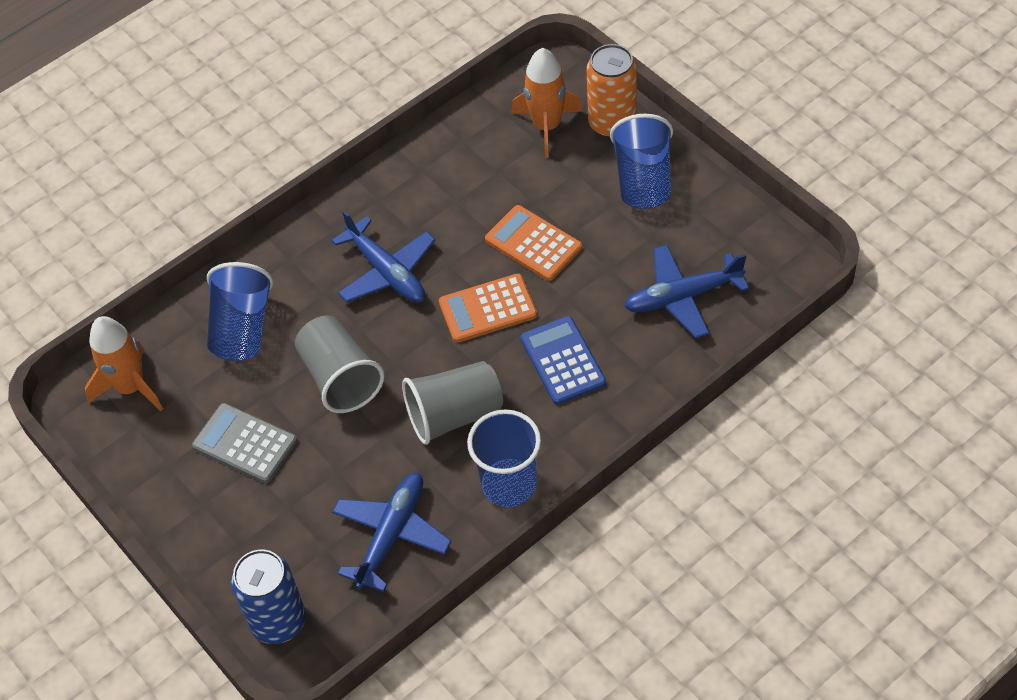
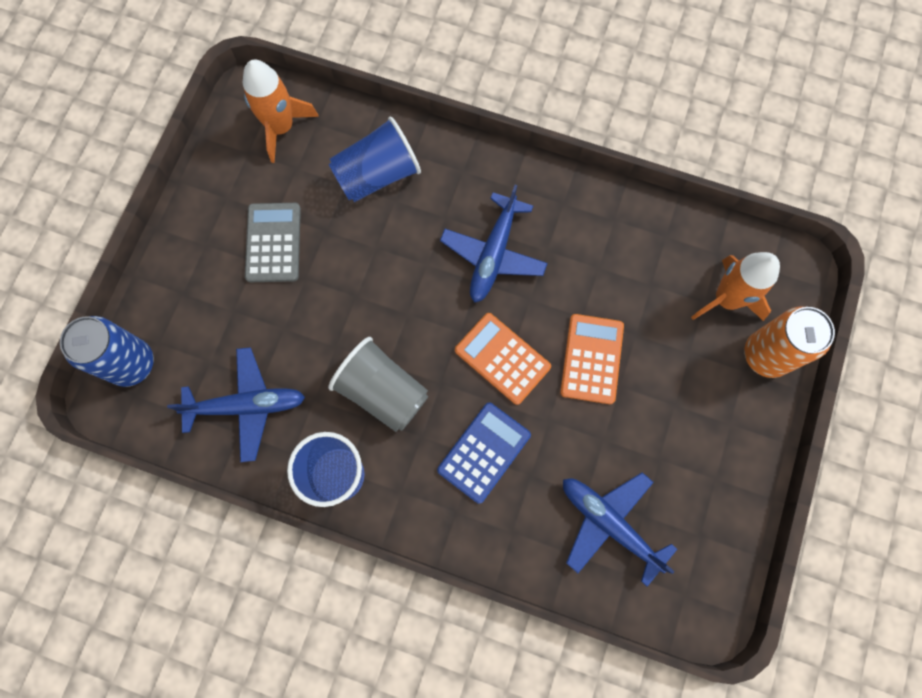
camera: 55 degrees right, 20 degrees up
(340, 378) = (371, 279): grey cup -> none
(643, 180) = (718, 418): blue cup -> none

